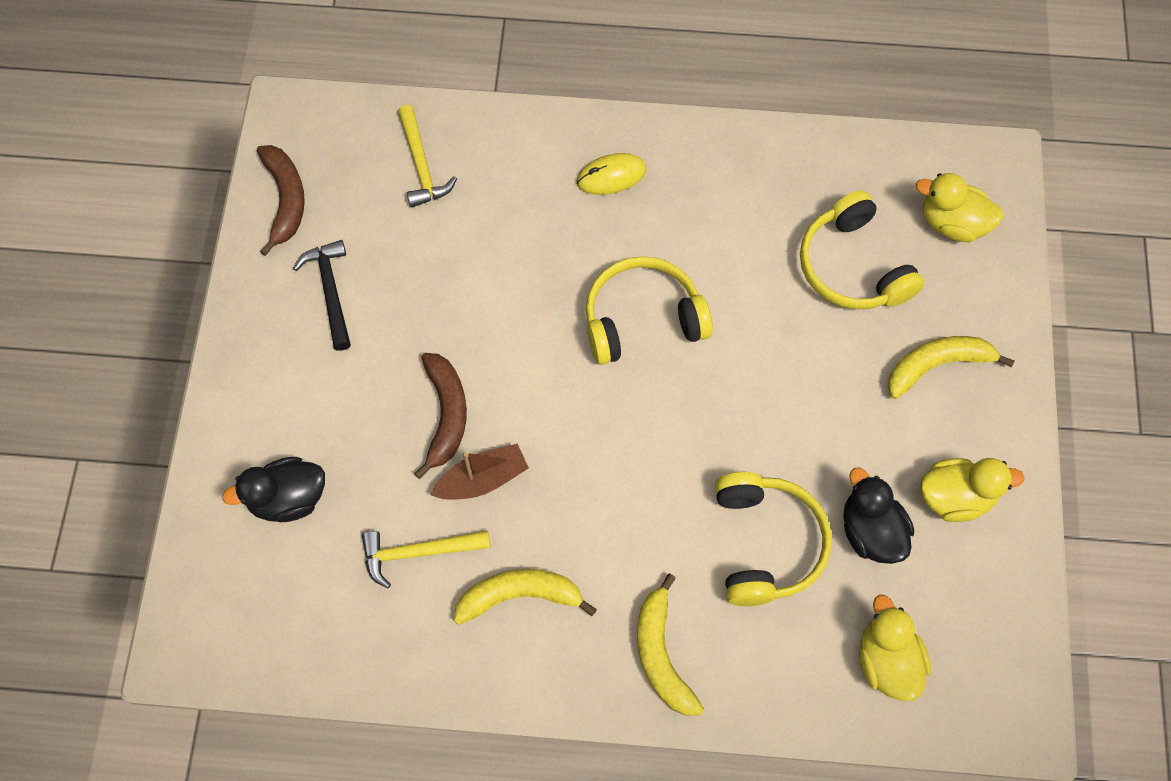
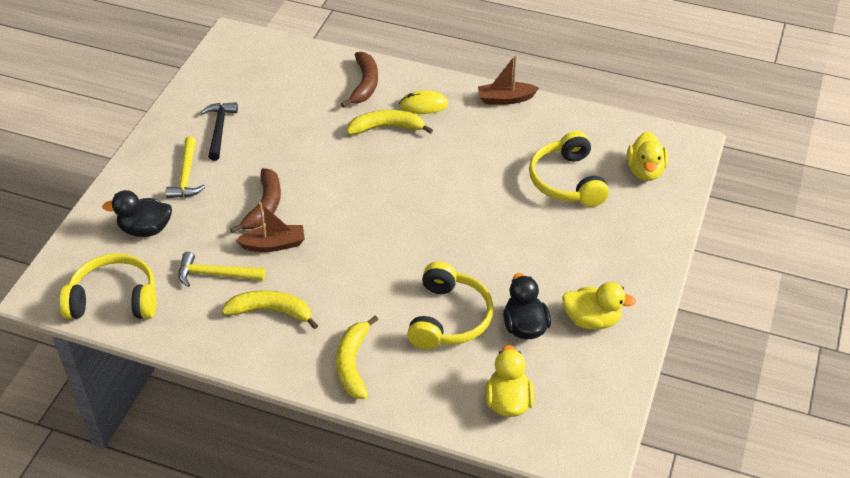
camera: 15 degrees right, 20 degrees down
(285, 200) = (211, 80): brown banana -> brown banana (364, 84)
(421, 166) = (304, 78): yellow hammer -> yellow hammer (186, 176)
(642, 319) = (414, 182): yellow headphones -> yellow headphones (114, 299)
(723, 138) = (505, 99): none -> brown boat
(937, 365) = (606, 245): yellow banana -> yellow banana (387, 127)
(952, 223) = (645, 171): yellow duck -> yellow duck turned 120 degrees counterclockwise

